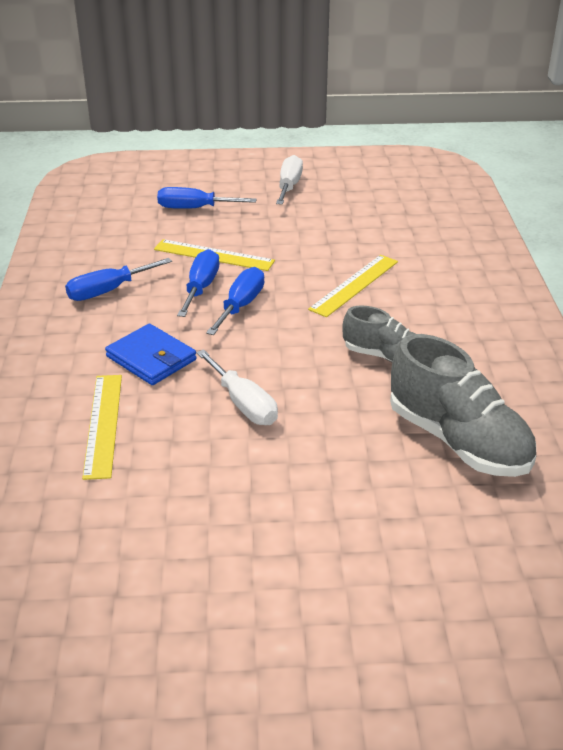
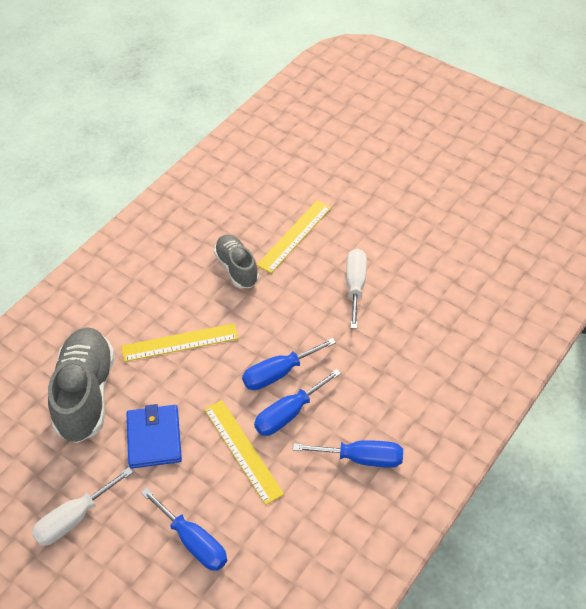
camera: 140 degrees left, 15 degrees up
(103, 424) = (450, 321): yellow ruler -> yellow ruler (294, 236)
(151, 358) = (382, 359): blue wallet -> blue wallet (154, 438)
(458, 441) = (267, 196): grey shoe -> grey shoe (86, 394)

